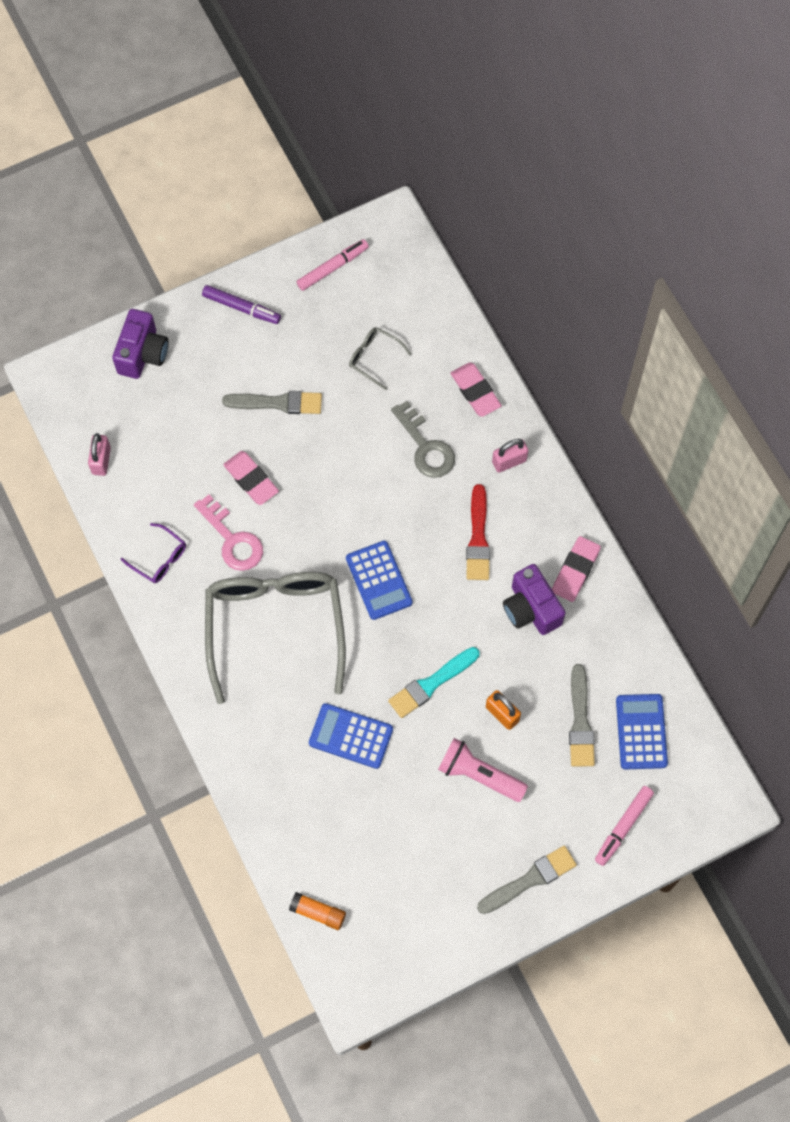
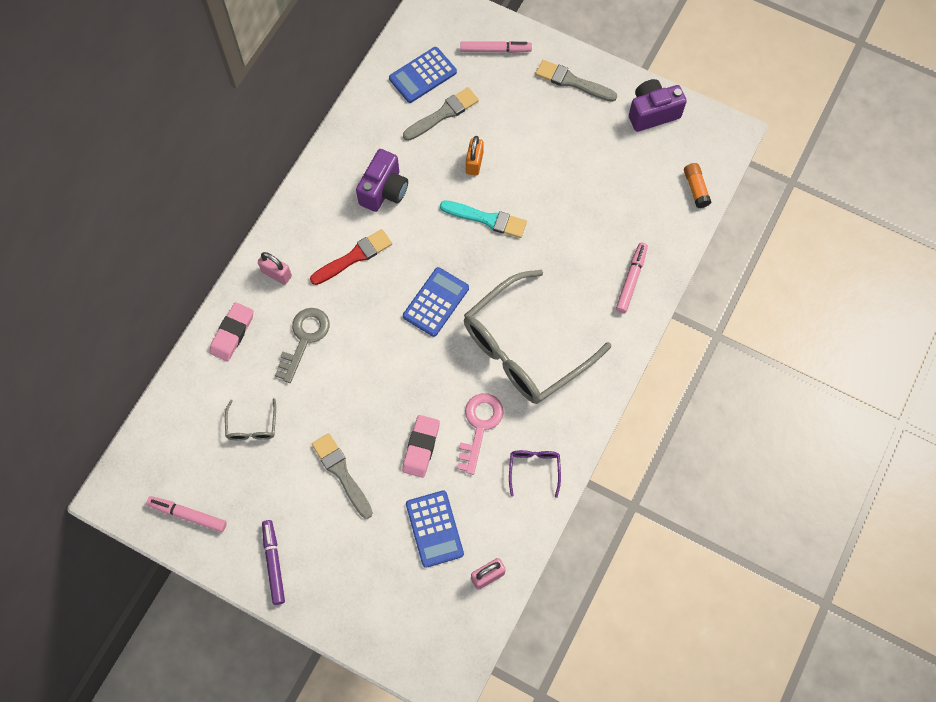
camera: 125 degrees left, 0 degrees up
(143, 354) = (370, 614): purple camera -> purple camera (652, 113)
(269, 773) = (631, 280): none -> pink marker
(351, 736) = (564, 246): blue calculator -> blue calculator (434, 529)
(479, 775) = (527, 151): pink flashlight -> none
(575, 570) = (334, 180): pink eraser -> none

